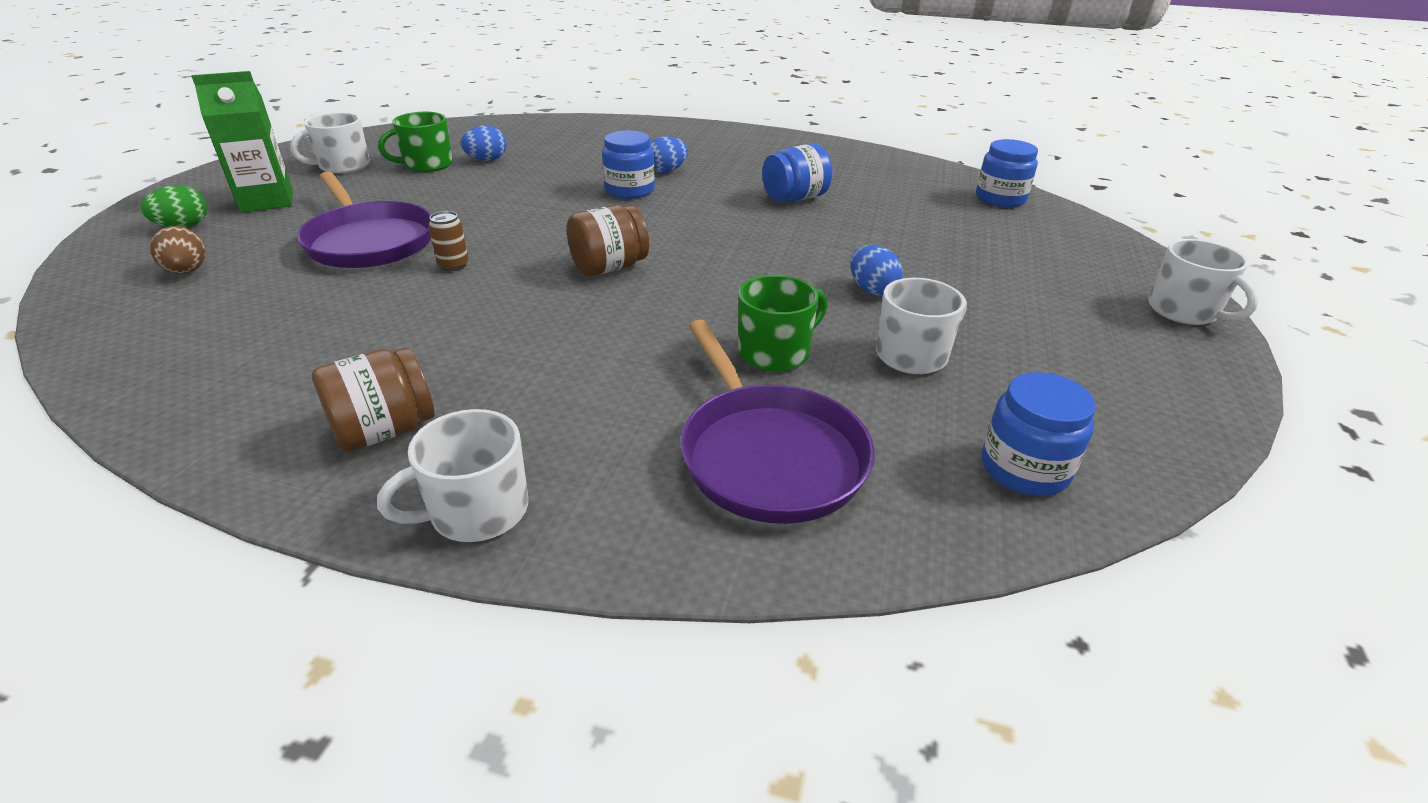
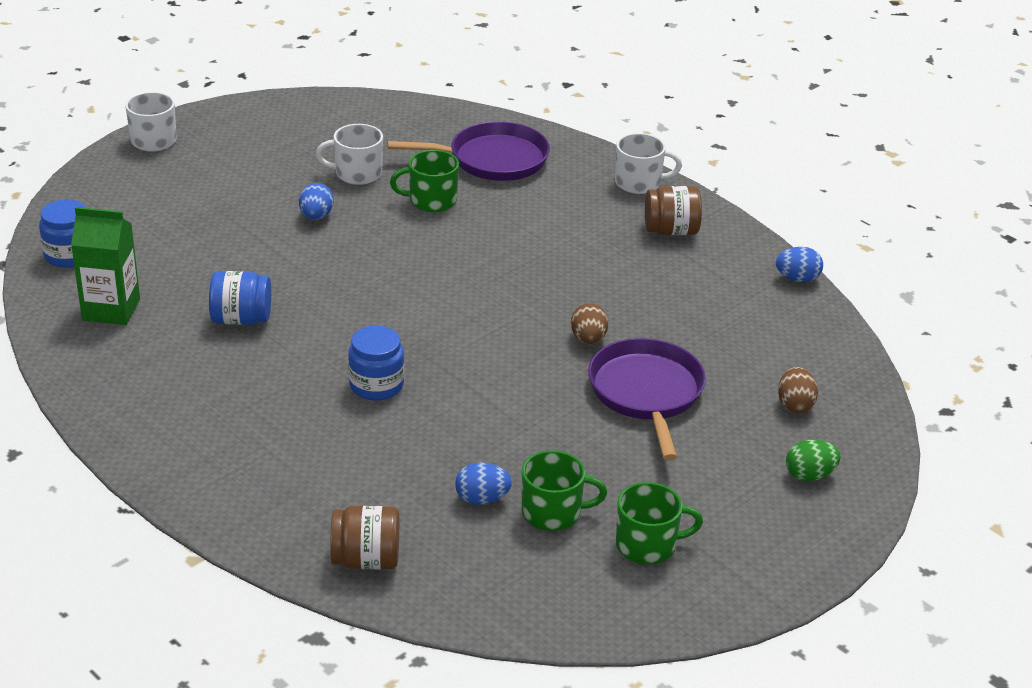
camera: 150 degrees left, 0 degrees up
(267, 201) = (734, 495): green carton -> green carton (111, 309)
(343, 166) = (648, 545): white mug -> green mug
(453, 265) = (588, 339): brown can -> brown egg
(609, 267) = (474, 297): brown jar -> brown jar (366, 559)
(666, 171) = (310, 404): blue egg -> blue egg (797, 279)
(769, 455) = (493, 159): purple pan -> purple pan turned 75 degrees clockwise
(1024, 468) = (387, 118): blue jar -> none

